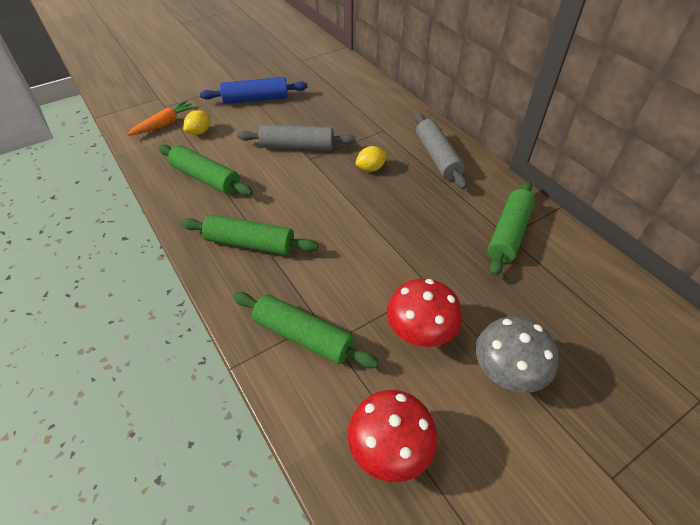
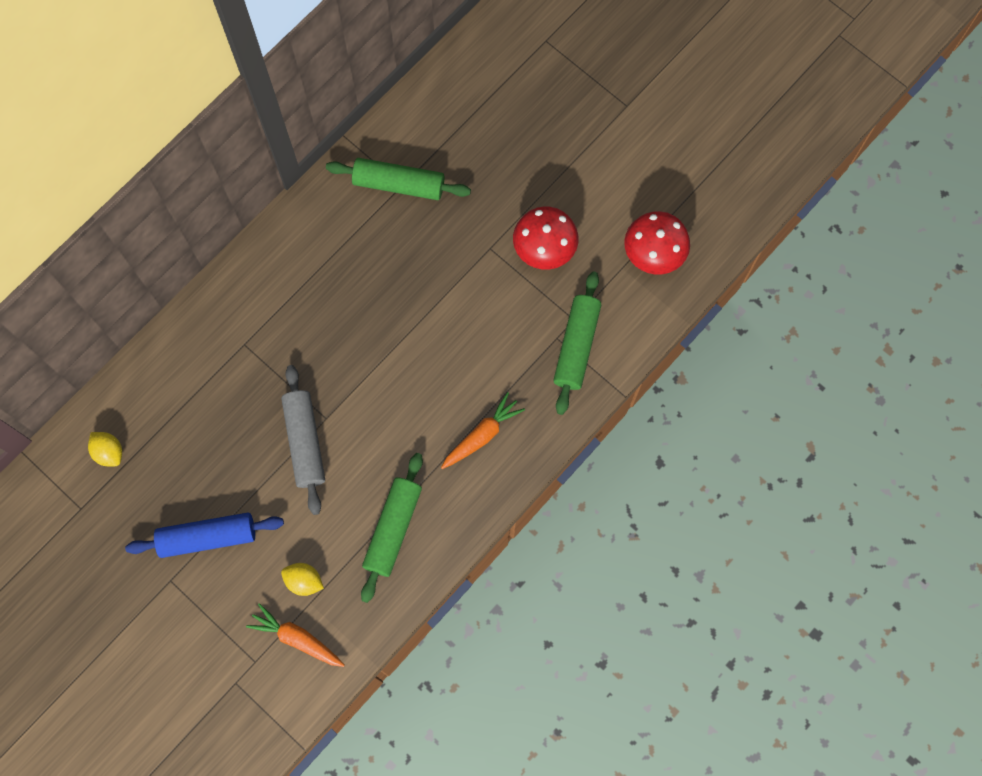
camera: 105 degrees left, 25 degrees up
(250, 243) = (482, 435): green rolling pin -> orange carrot
(256, 99) = (207, 537): blue rolling pin -> blue rolling pin turned 75 degrees counterclockwise
(371, 168) = (327, 342): yellow lemon -> yellow lemon (109, 452)
(437, 157) = (287, 270): grey rolling pin -> none
(506, 373) = (563, 178): grey mushroom -> none

